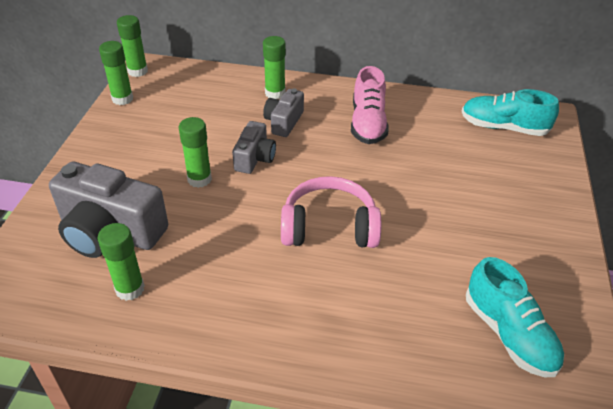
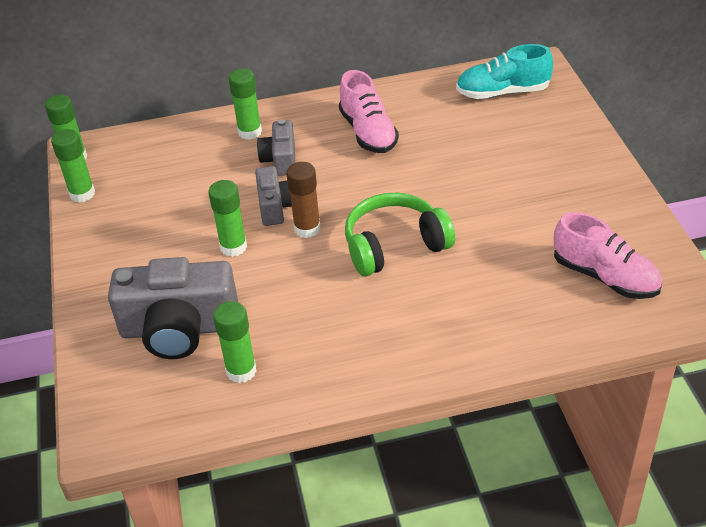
camera: 20 degrees left, 0 degrees up
(267, 185) = (307, 229): none -> brown glue stick
(329, 227) = (394, 245): pink headphones -> green headphones
(509, 334) = (605, 277): turquoise shoe -> pink shoe

